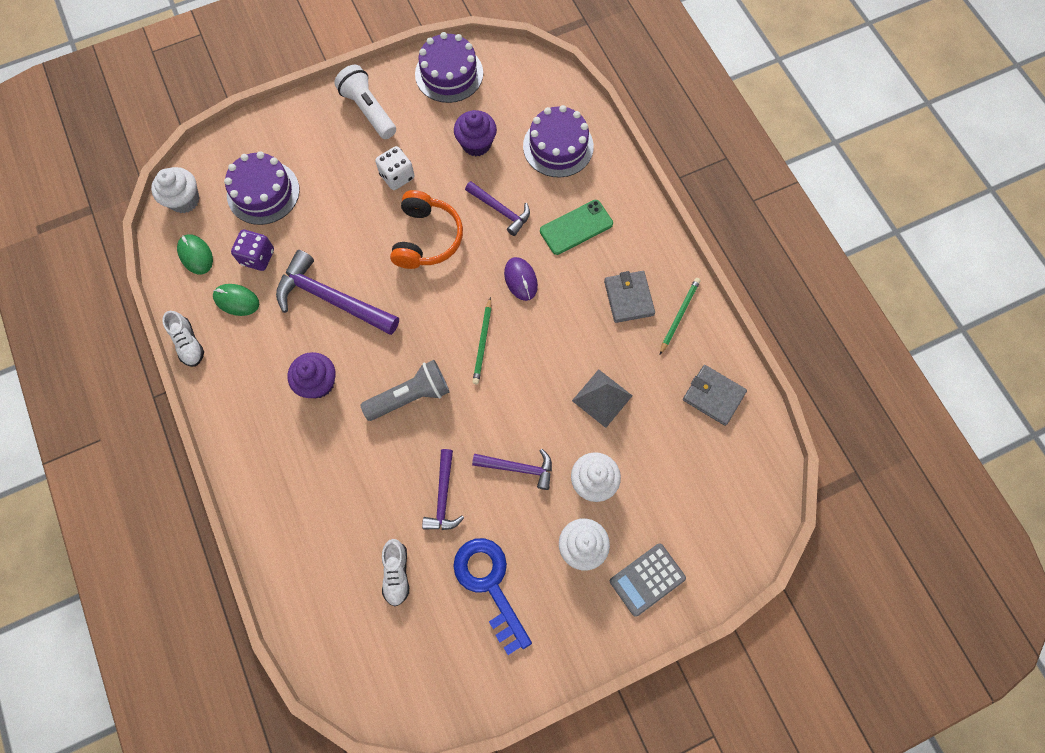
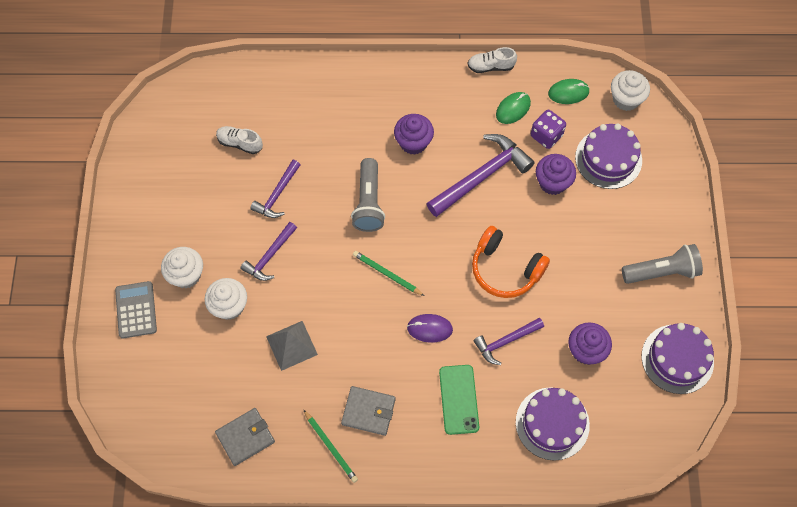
camera: 115 degrees right, 5 degrees down
(311, 232) = (552, 182): none -> purple cupcake
(368, 110) = (661, 271): white flashlight -> grey flashlight
(397, 176) = (579, 269): white dice -> none
(443, 497) = (277, 195): purple hammer -> purple hammer turned 90 degrees counterclockwise
(490, 585) = (196, 200): blue key -> none

